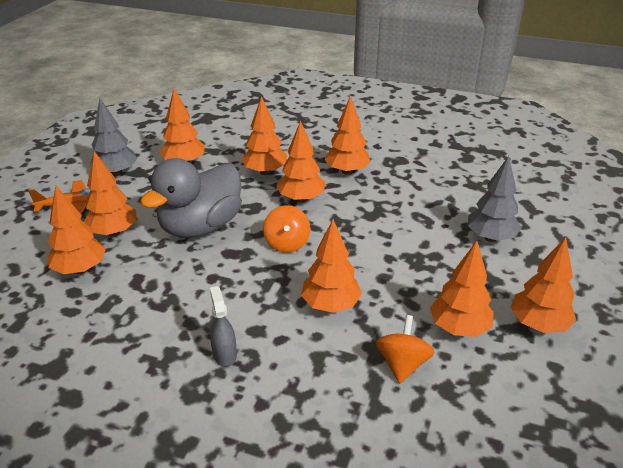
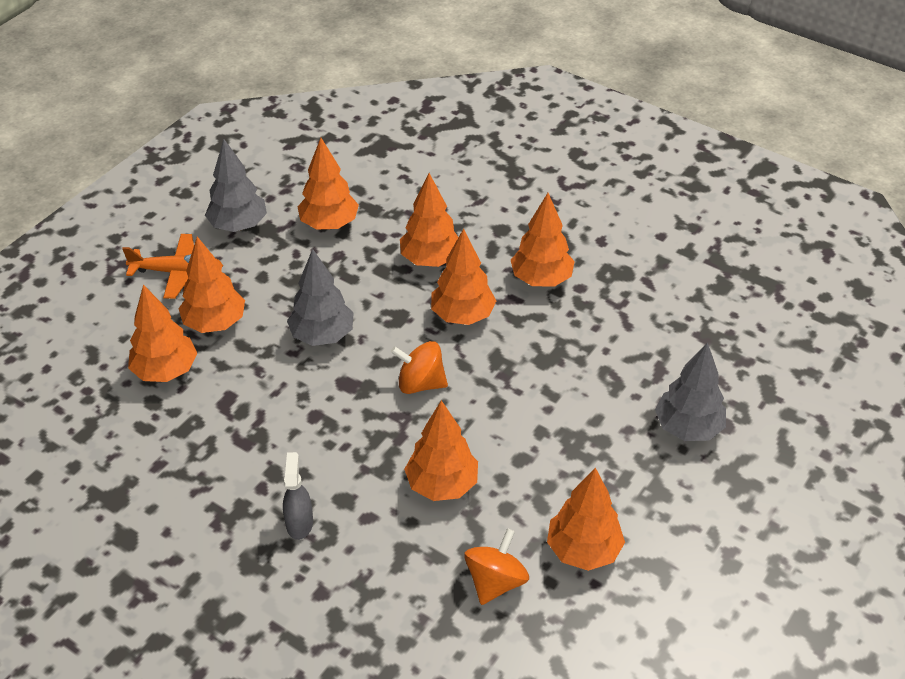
camera: 15 degrees right, 10 degrees up
(201, 227) = (322, 336): grey duck -> grey tree
(287, 243) = (420, 383): orange spinning top -> orange spinning top turned 90 degrees clockwise
(538, 324) = (684, 567): orange tree -> none

